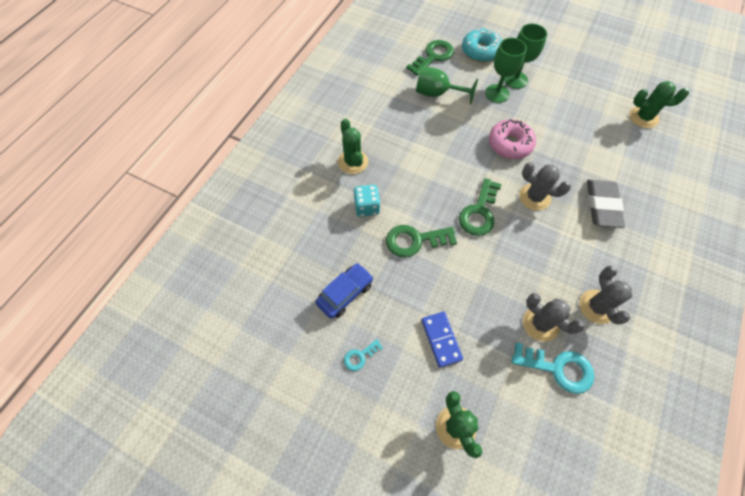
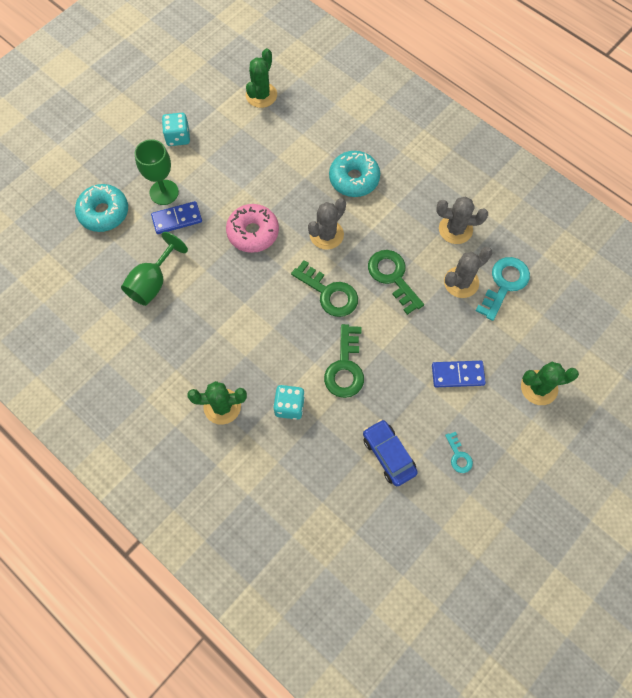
camera: 75 degrees left, 5 degrees up
(433, 56) = (90, 268): green key -> green key (392, 277)
(497, 93) = (177, 219): green goblet -> blue domino
(569, 75) = (178, 137): none -> turquoise dice
(602, 205) = (354, 179): grey eraser -> turquoise donut

